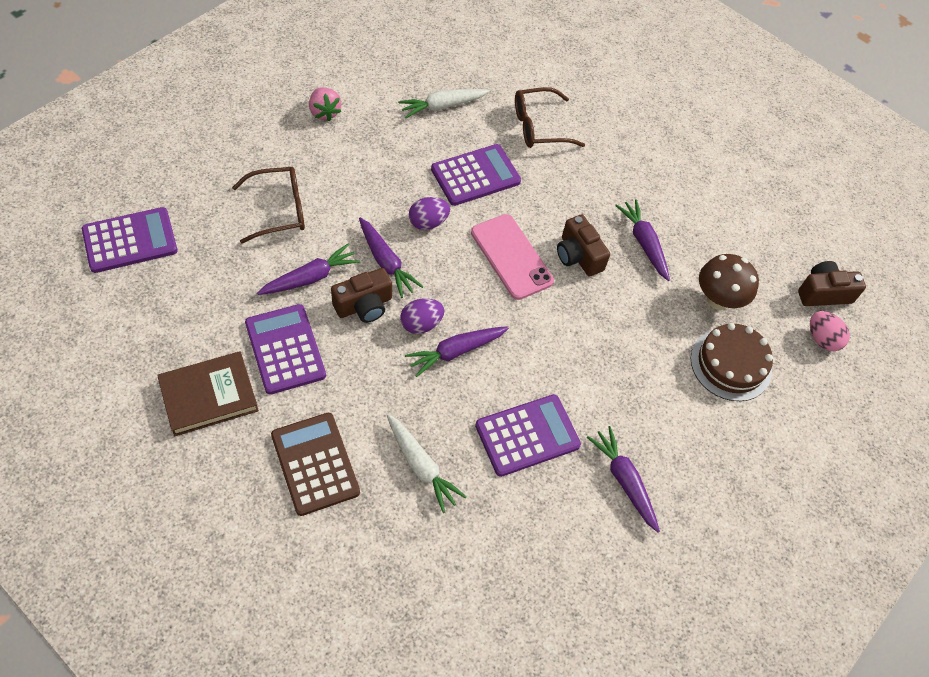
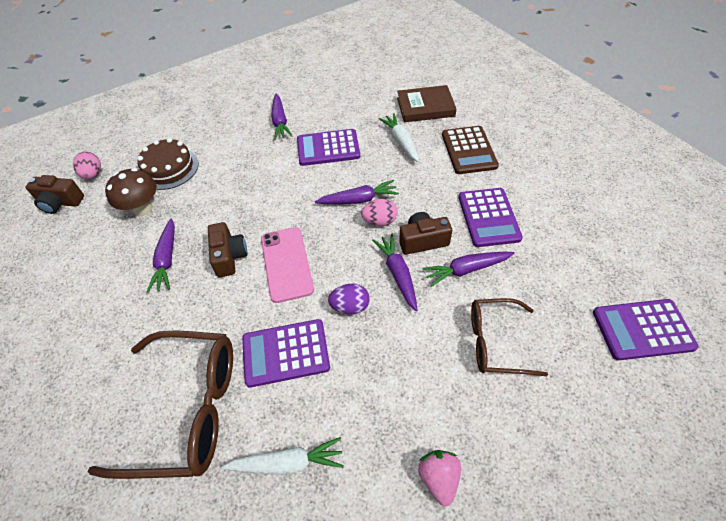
camera: 155 degrees left, 5 degrees down
(209, 396) = (544, 195): brown book -> brown book (425, 107)
(421, 324) = (380, 221): purple egg -> pink egg
(539, 127) = (188, 409): brown glasses -> brown glasses, size x1.66

